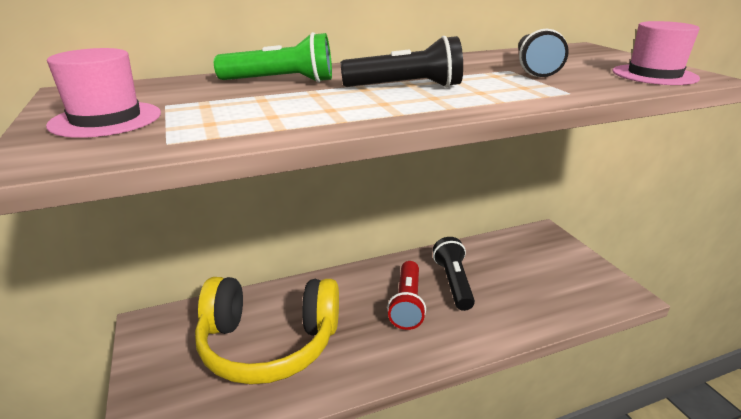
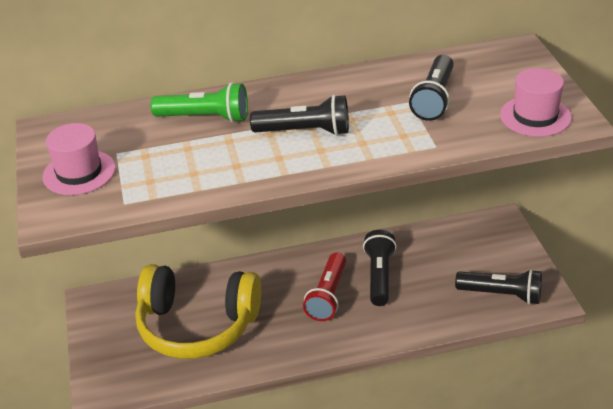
camera: 10 degrees right, 10 degrees up
(580, 293) = (501, 295): none -> black flashlight

